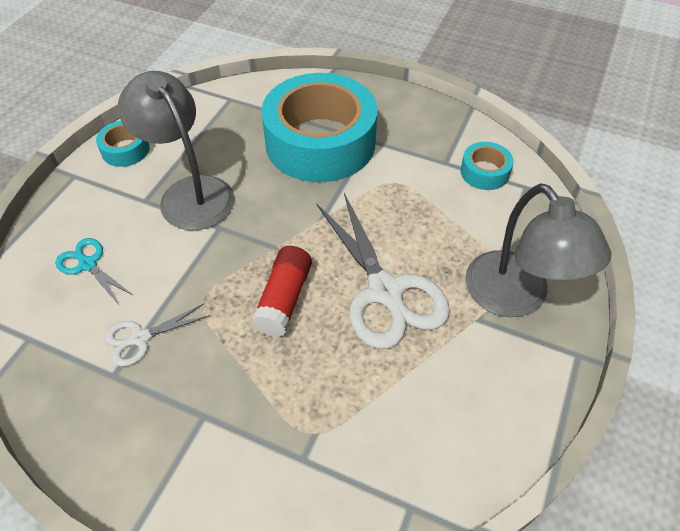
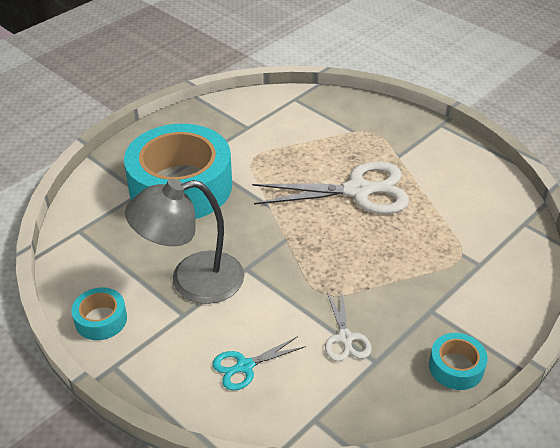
camera: 70 degrees left, 10 degrees down
(284, 300) = (342, 245): red glue stick -> none
(484, 172) = (269, 112): turquoise tape -> turquoise tape (456, 367)
(516, 298) = (388, 134): grey lamp -> none

